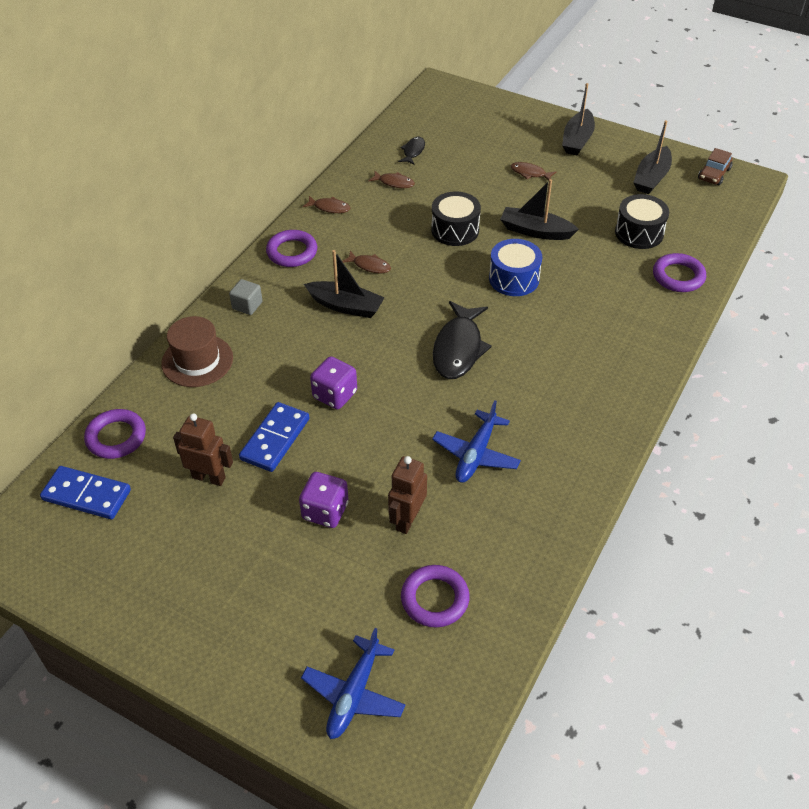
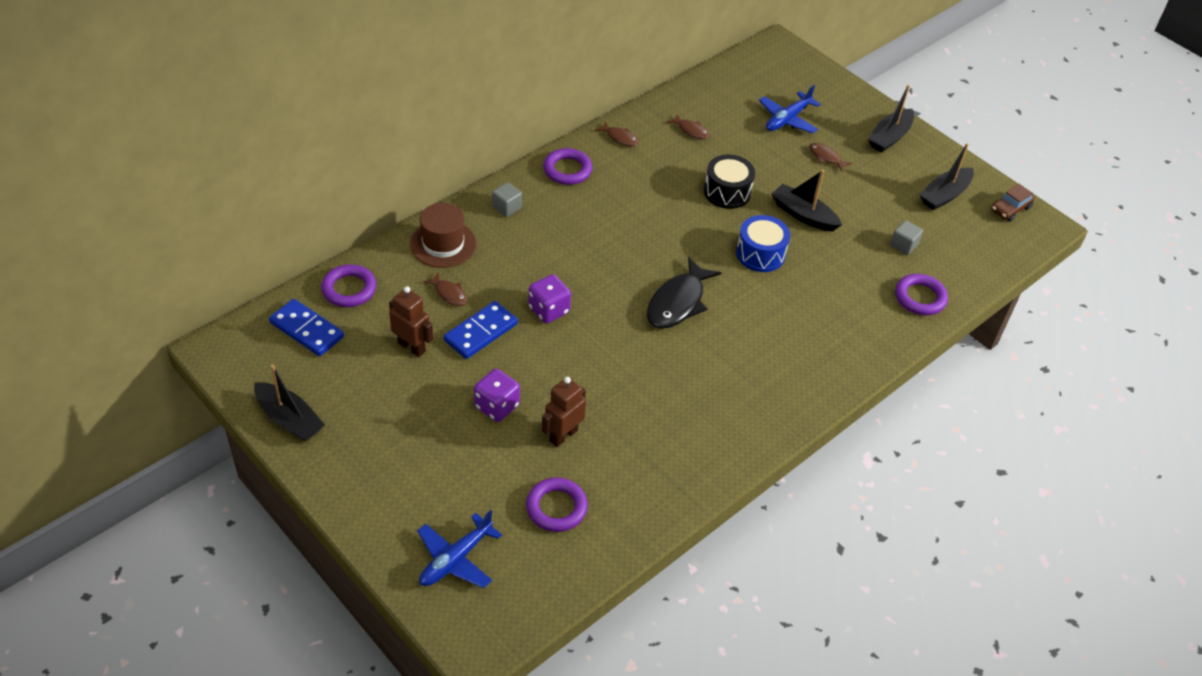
camera: 15 degrees right, 0 degrees up
(346, 306) = (594, 234): black boat -> black boat (289, 419)
(369, 266) = (632, 203): brown fish -> brown fish (449, 294)
(413, 151) = (723, 105): black fish -> none
(476, 454) = (649, 400): blue plane -> blue plane (787, 119)
(639, 233) = (903, 245): black drum -> grey cube

